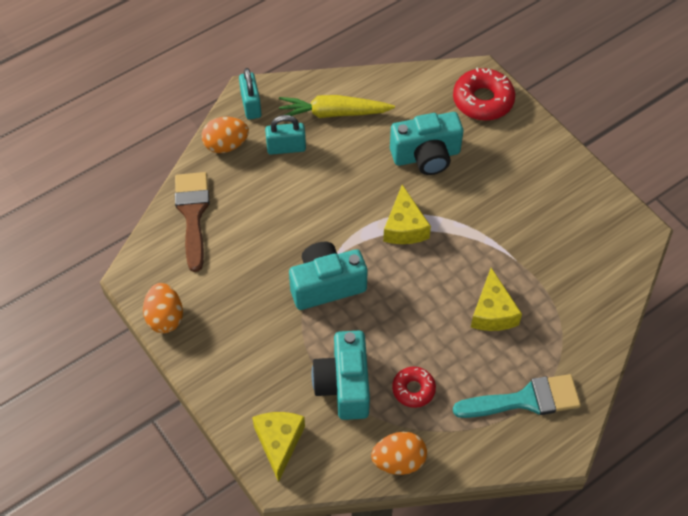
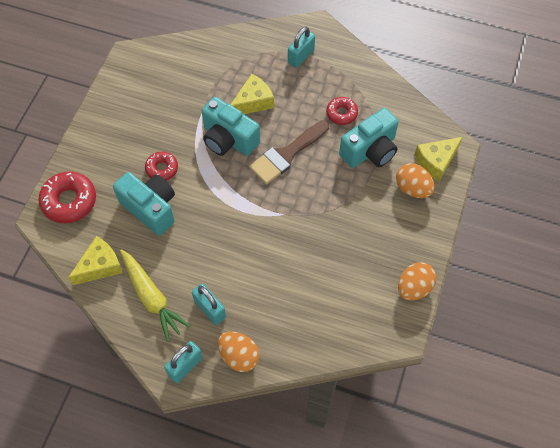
camera: 125 degrees left, 5 degrees up
(192, 214) = (319, 333): brown brush -> brown brush (286, 155)
(326, 285) = (308, 205): turquoise camera -> turquoise camera (228, 139)
(398, 461) = (392, 95): orange egg -> orange egg (412, 188)
(404, 227) = (224, 186): yellow cheese -> yellow cheese (100, 266)
(465, 187) = (162, 169): none -> red donut
(525, 400) = (301, 56): turquoise brush -> turquoise padlock

